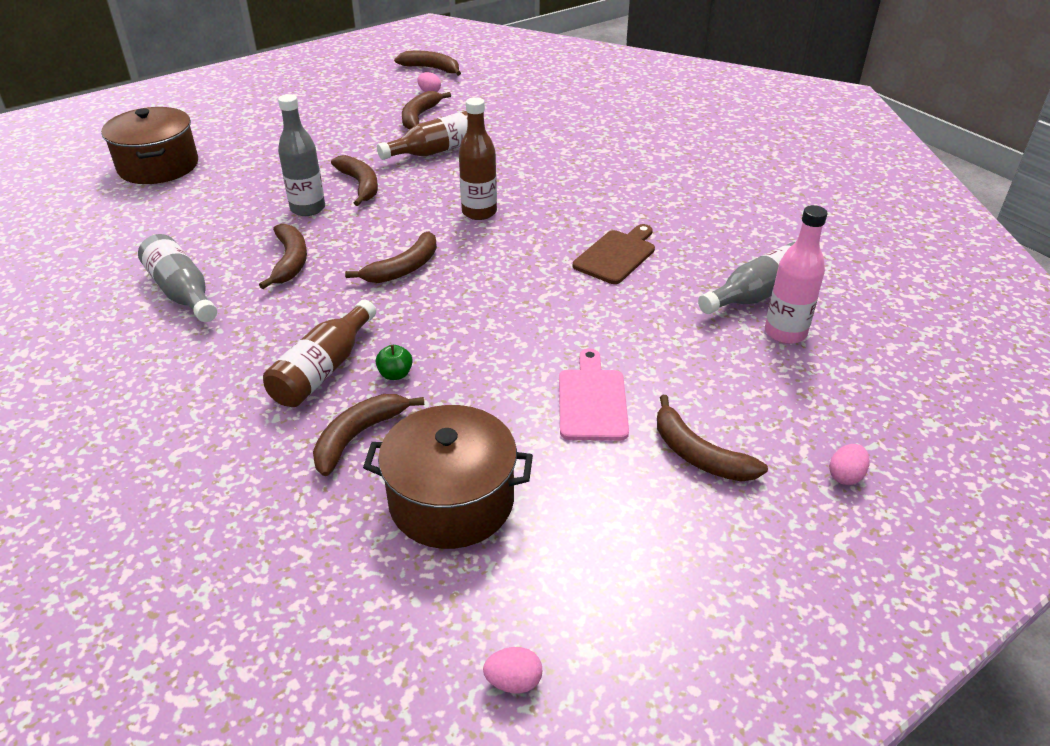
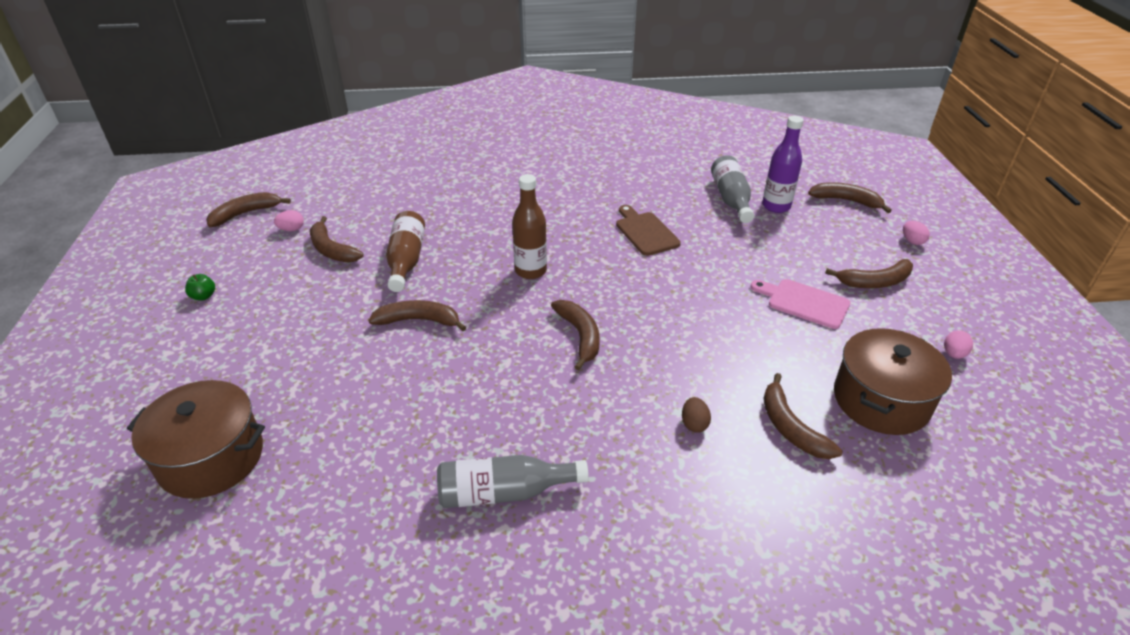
camera: 60 degrees left, 0 degrees up
(290, 261) = (512, 401): brown banana -> brown banana (846, 201)
(308, 208) = (428, 365): grey bottle -> none
(323, 369) = (694, 424): brown bottle -> brown egg
(395, 374) = (724, 384): green apple -> green apple (204, 296)
(513, 681) = (1047, 425): pink egg -> pink egg (953, 354)
(785, 333) = (776, 206): pink bottle -> purple bottle

